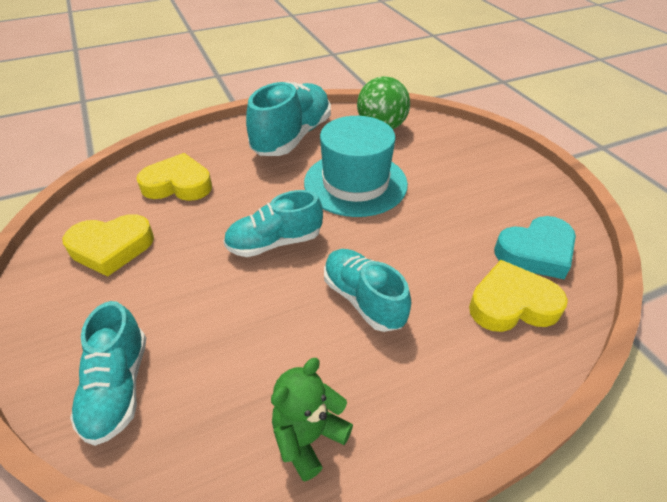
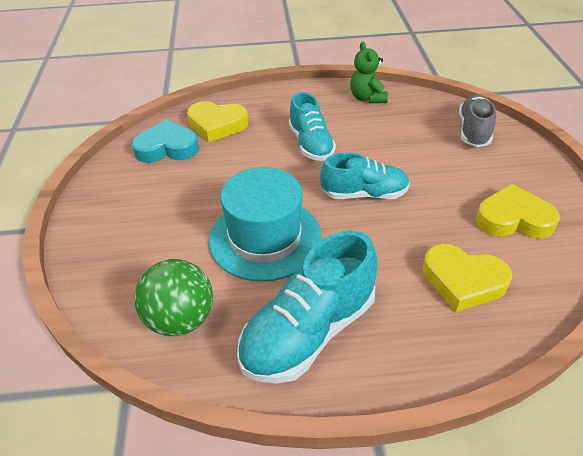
camera: 160 degrees left, 0 degrees up
(118, 387) = (473, 131): turquoise shoe -> grey shoe
(309, 437) = (367, 98): green teddy bear -> green teddy bear turned 105 degrees clockwise

